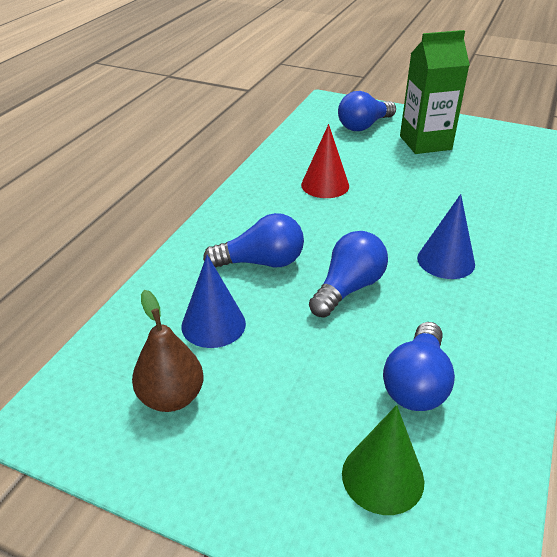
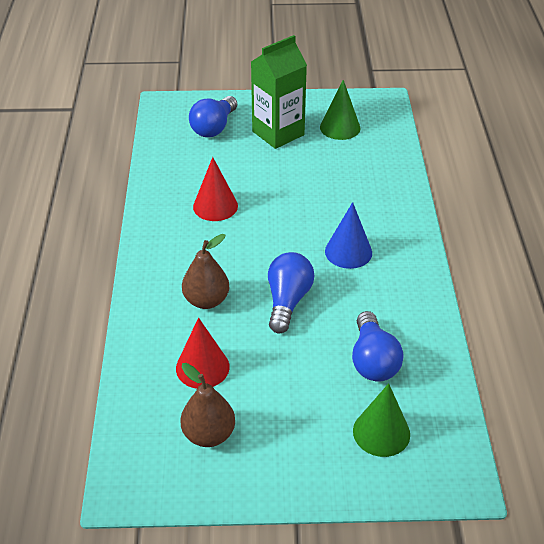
camera: 25 degrees left, 5 degrees up
(213, 324) = (202, 367): blue cone -> red cone
(261, 262) = (206, 300): blue light bulb -> brown pear
(494, 151) = (340, 127): none -> green cone

